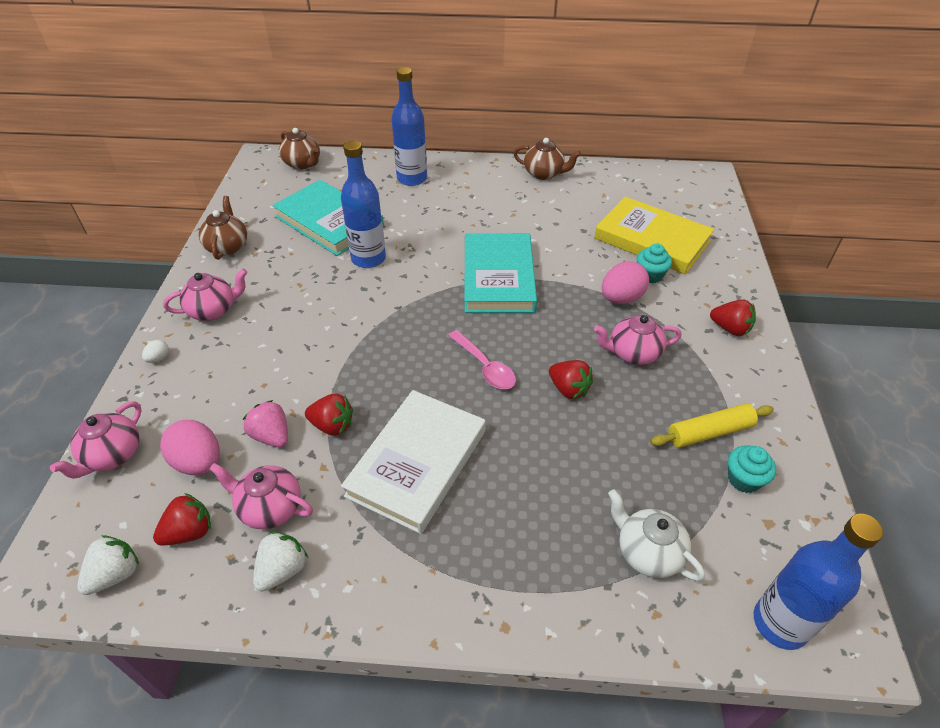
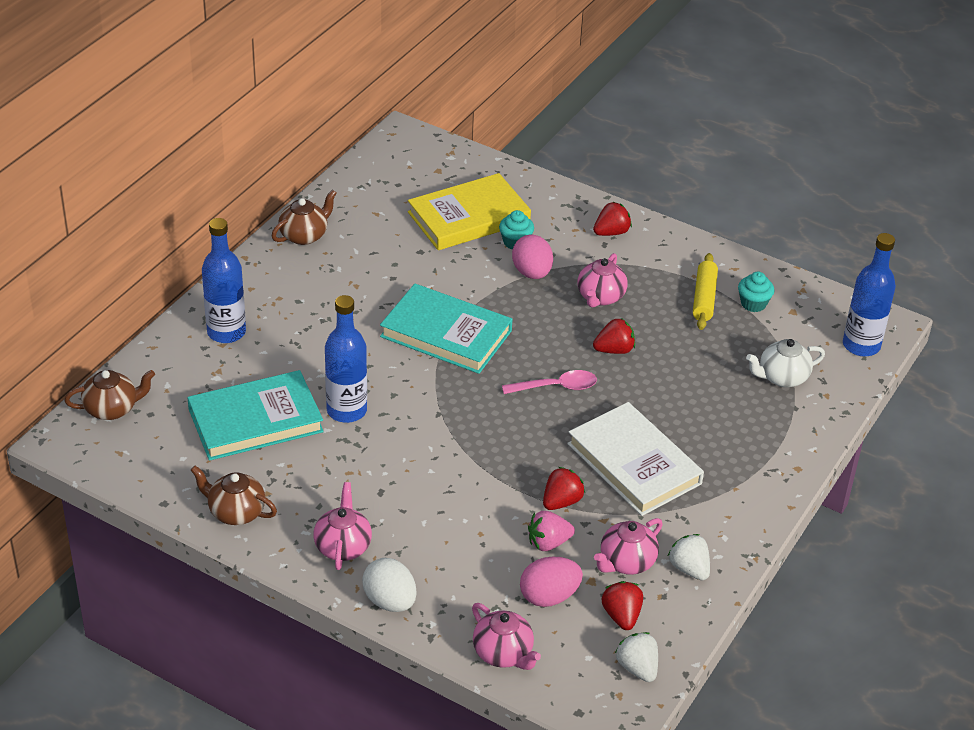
camera: 65 degrees left, 5 degrees down
(158, 358) = (390, 601): white egg -> white egg, size x2.13

